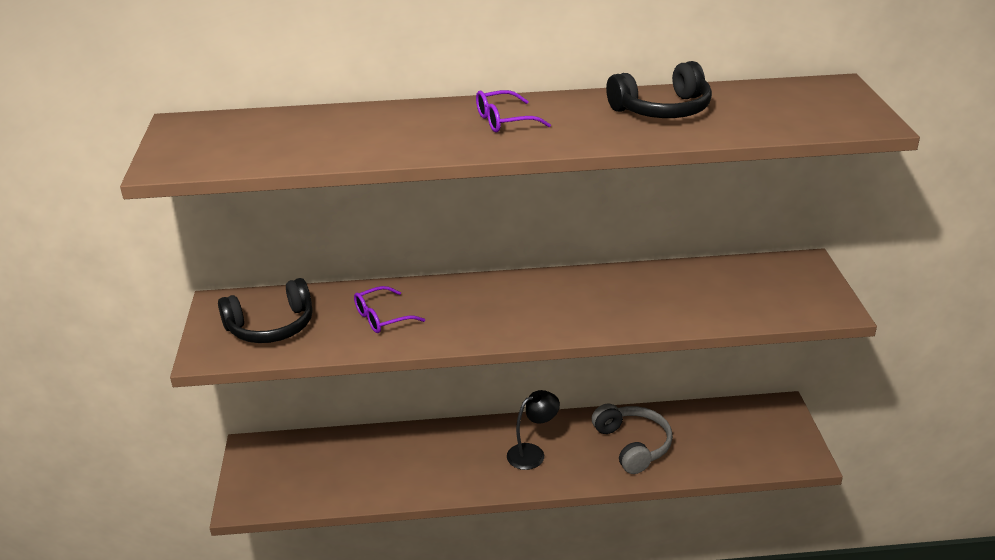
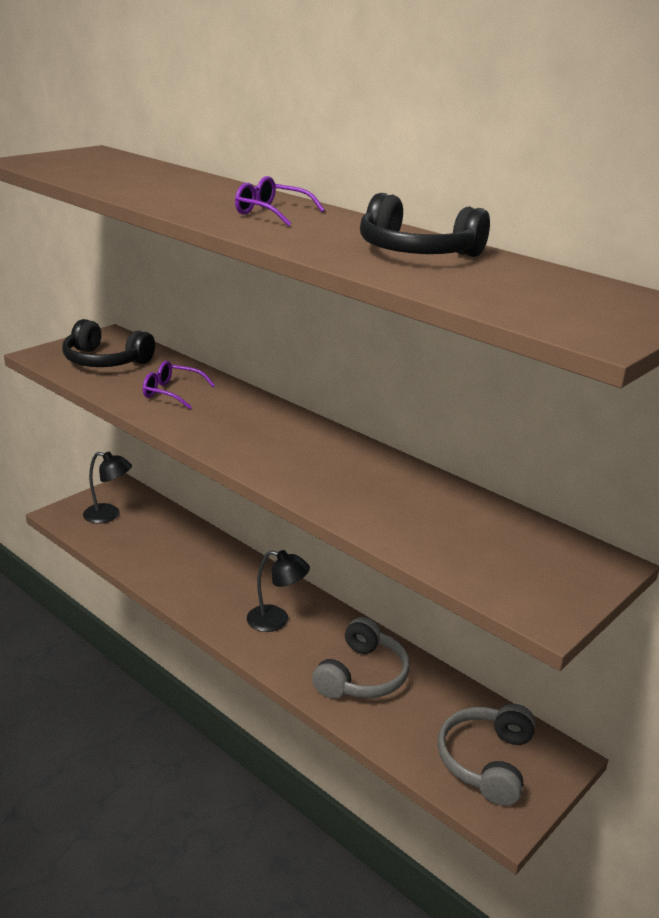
camera: 45 degrees right, 5 degrees down
(283, 475) = (109, 515): none -> black lamp
(758, 439) = (486, 761): none -> grey headphones

